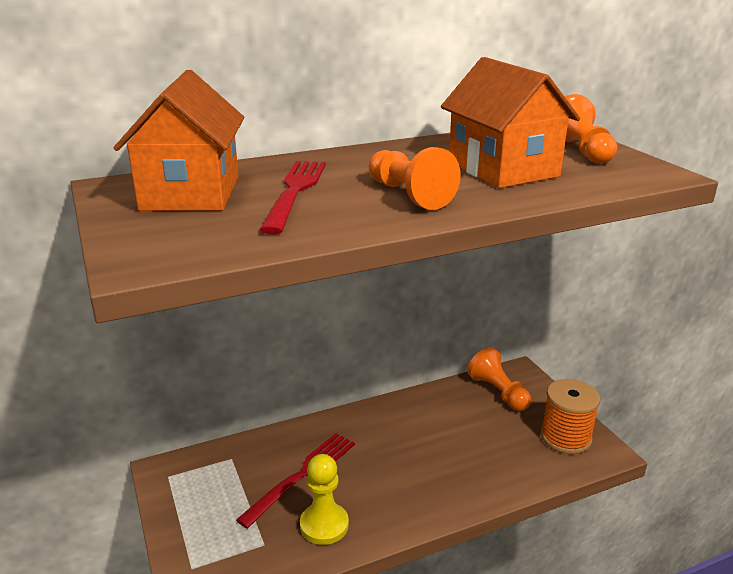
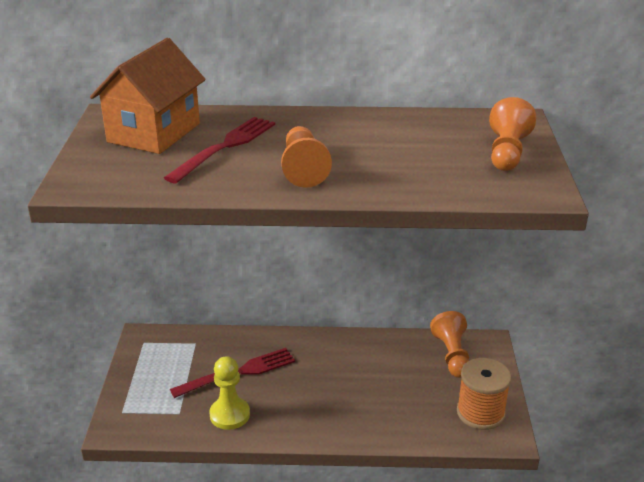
camera: 25 degrees right, 5 degrees up
(502, 169) = (409, 158): orange house -> none

